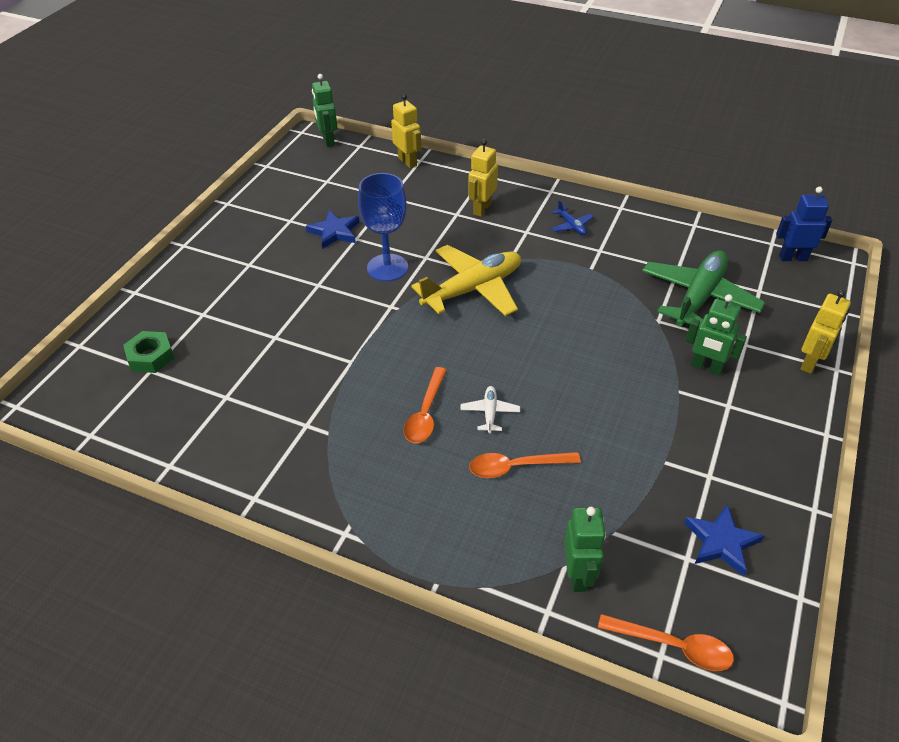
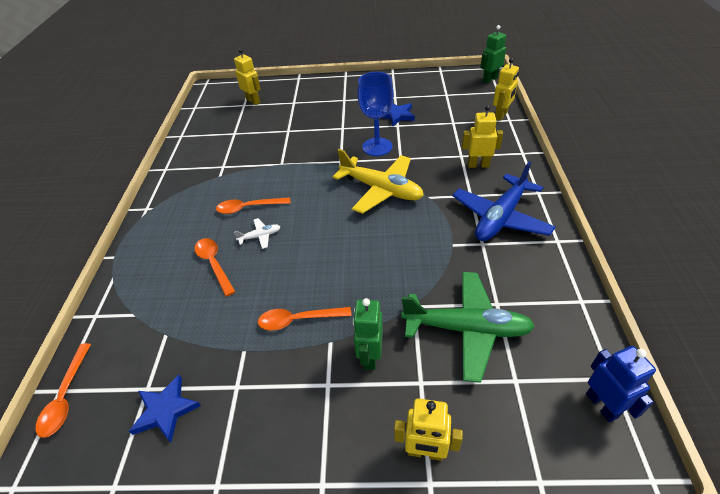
camera: 70 degrees right, 0 degrees up
(150, 357) = (253, 101): green nut -> yellow robot
(571, 226) = (500, 217): blue plane -> blue plane, size x2.32
(578, 575) = (125, 324): green robot -> none
(641, 408) = (298, 320): none -> orange spoon

